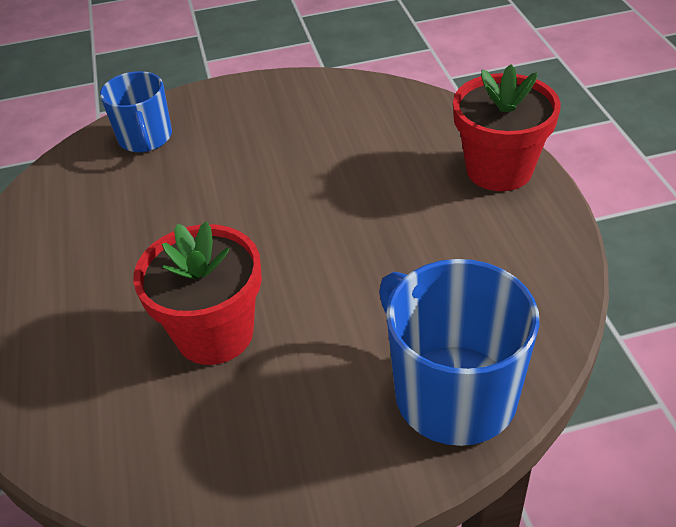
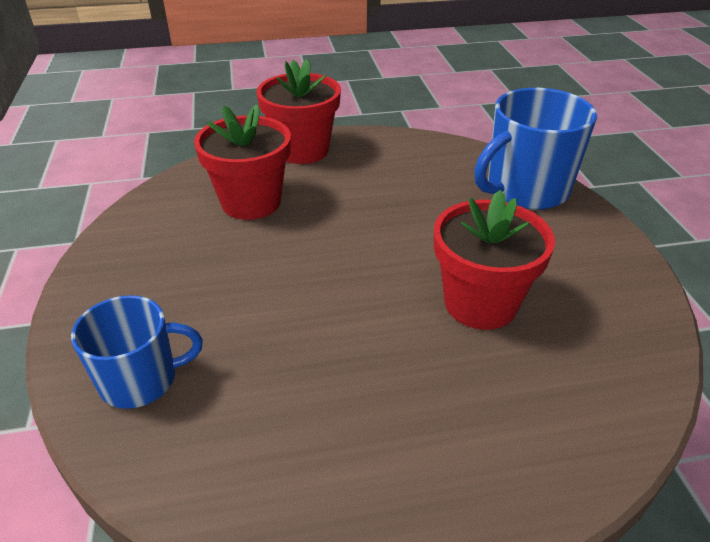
camera: 90 degrees left, 5 degrees down
(379, 150) = (251, 202): none -> red flower pot

